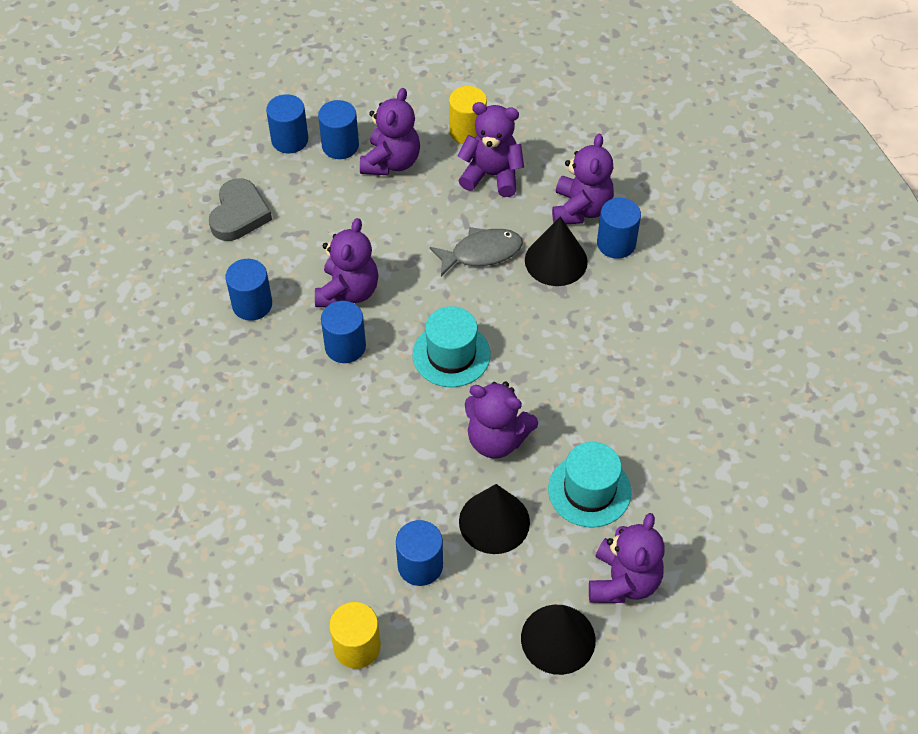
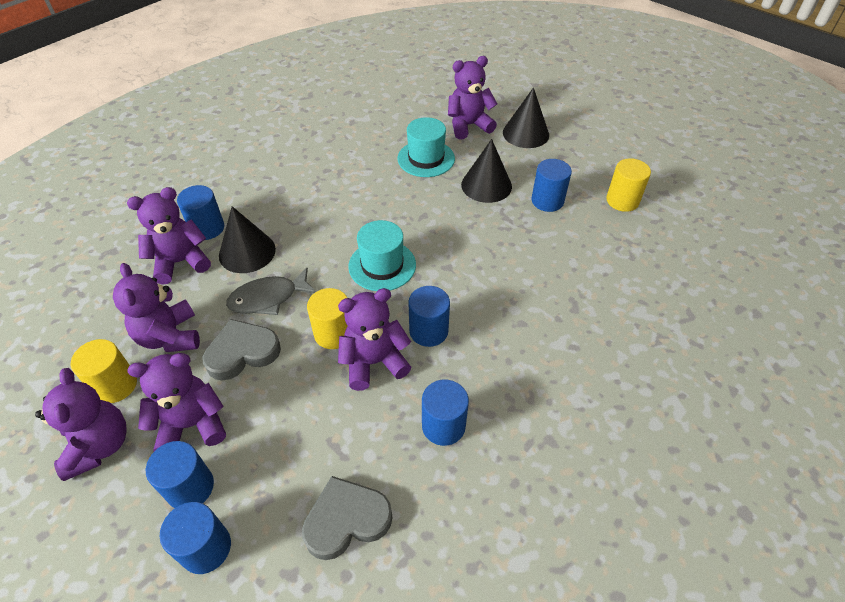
camera: 125 degrees left, 5 degrees down
(402, 280) = (333, 333): none -> yellow cylinder
(434, 213) = (242, 352): none -> grey heart
(481, 253) = (268, 298): grey fish -> grey fish turned 60 degrees counterclockwise
(496, 439) = (429, 210): purple teddy bear -> purple teddy bear (99, 446)

